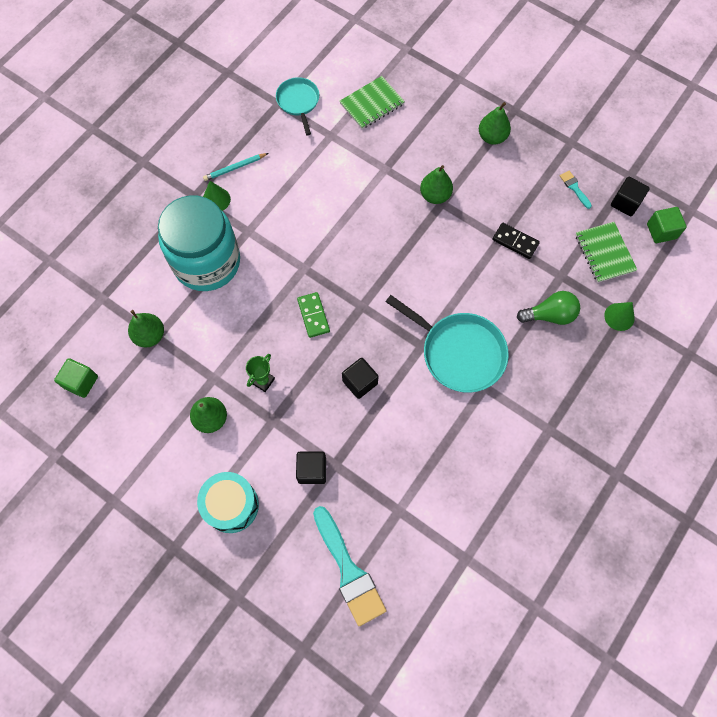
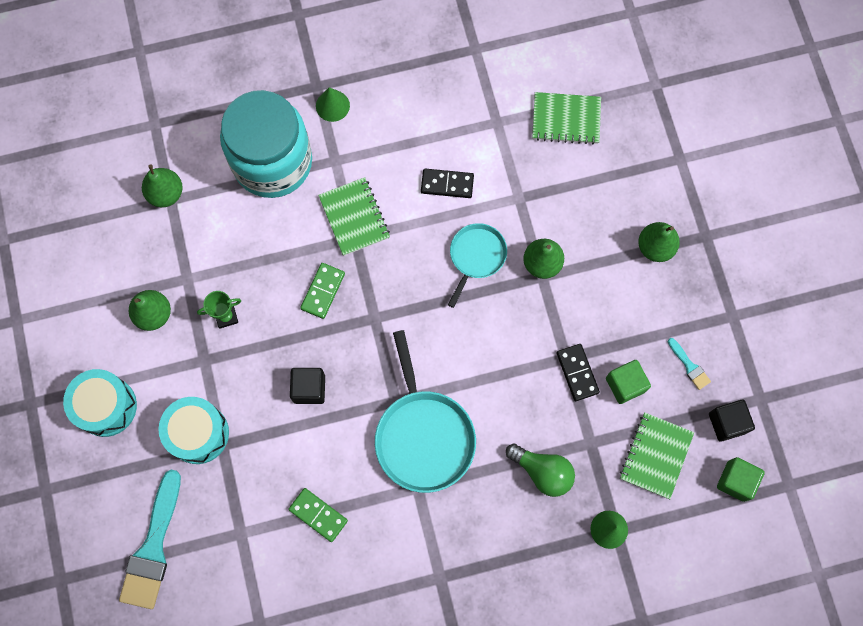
camera: 40 degrees right, 5 degrees up
(81, 382) = (75, 190): green cube -> green cube (625, 384)
(235, 168) = (376, 86): turquoise pencil -> none
(292, 256) = (354, 217): none -> green notebook
(298, 102) = (496, 62): turquoise pan -> turquoise pan (476, 256)
(312, 470) = (198, 433): black cube -> turquoise drum
(334, 193) = (447, 184): none -> black domino
(438, 456) = (318, 515): none -> green domino
(574, 188) = (689, 366): turquoise brush -> turquoise brush turned 135 degrees clockwise

